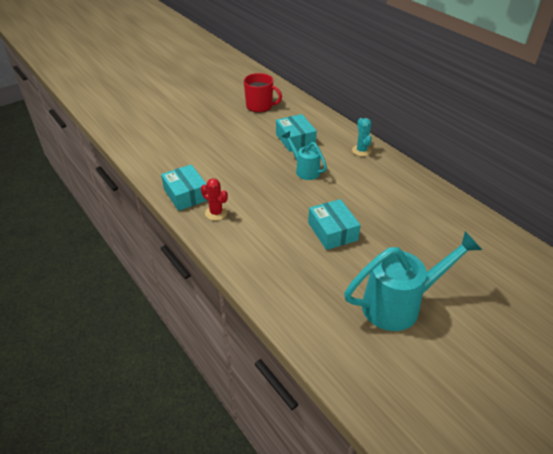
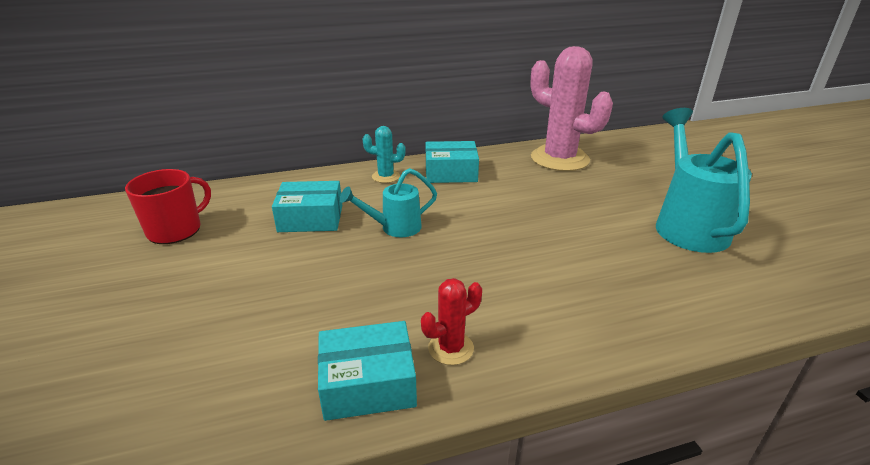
camera: 70 degrees left, 10 degrees down
(332, 231) = (545, 237): turquoise box -> turquoise box (451, 173)
(460, 225) = (559, 159): none -> pink cactus

